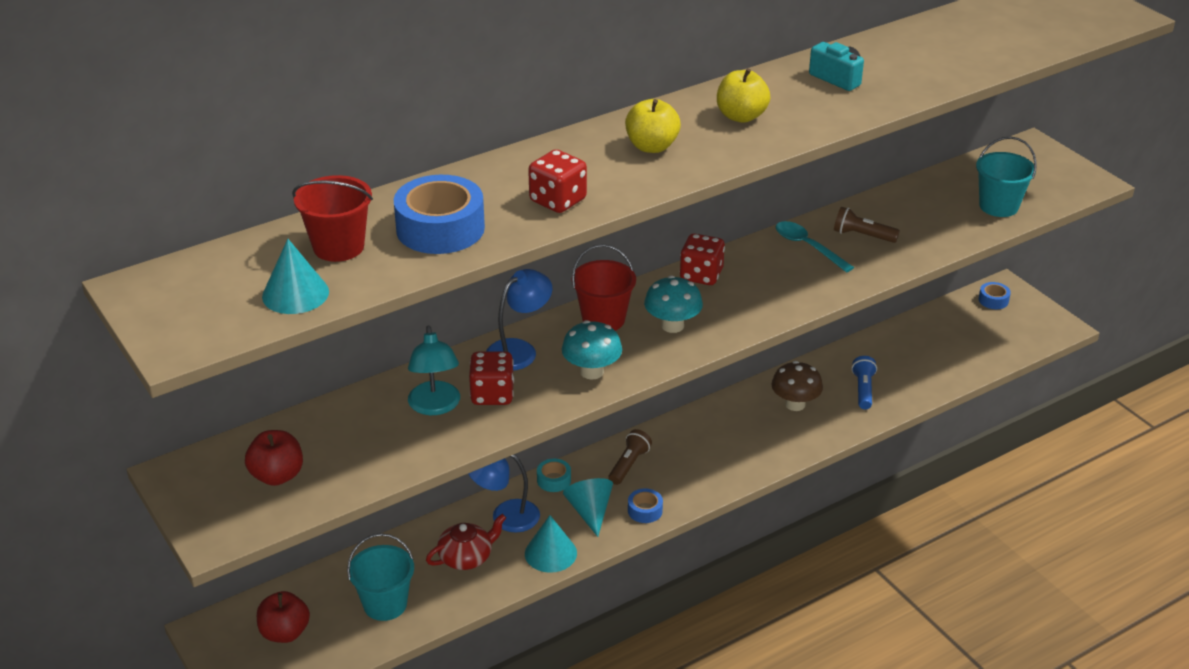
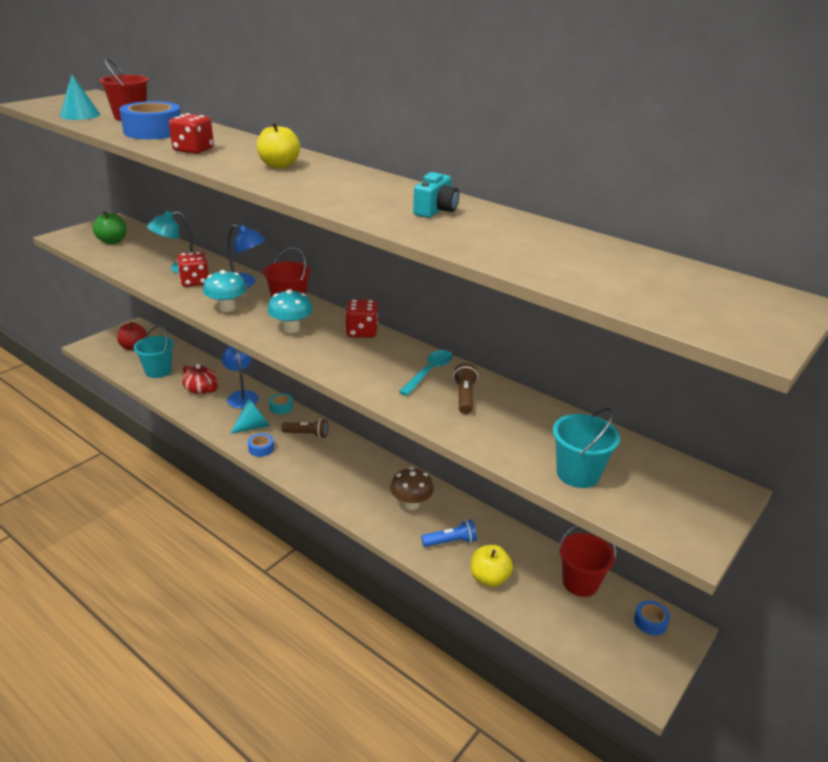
camera: 70 degrees right, 5 degrees down
(277, 476) = (112, 241): red apple -> green apple
(550, 553) = (210, 418): turquoise cone -> none
(741, 116) = (342, 185): yellow apple -> yellow apple (489, 578)
(939, 324) = (580, 582): none -> red bucket

